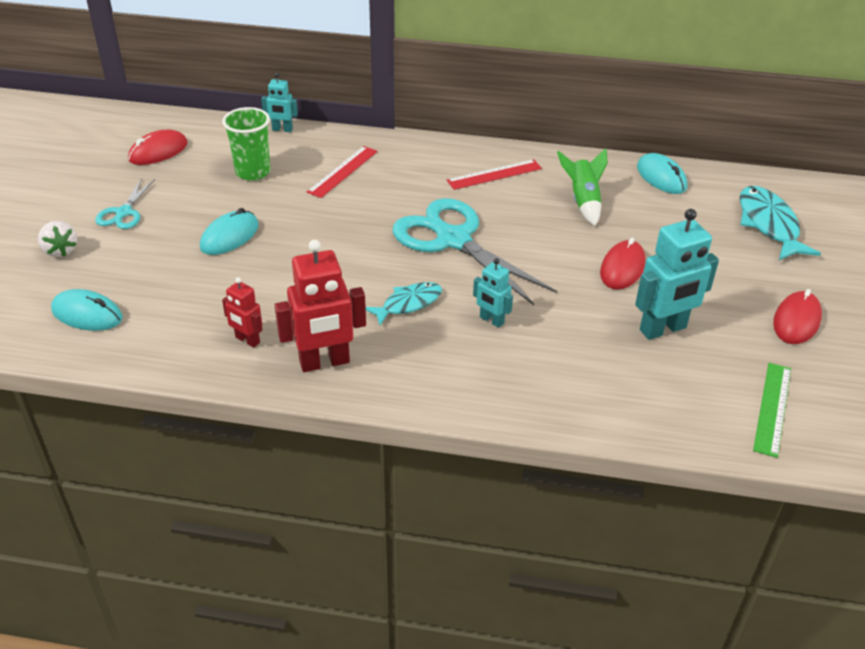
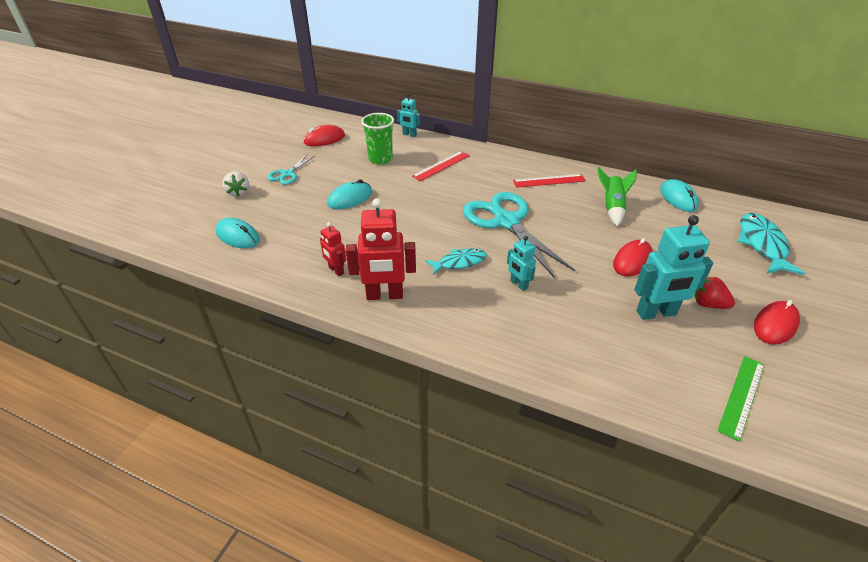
camera: 15 degrees right, 0 degrees up
(720, 309) = (708, 304): none -> red strawberry

